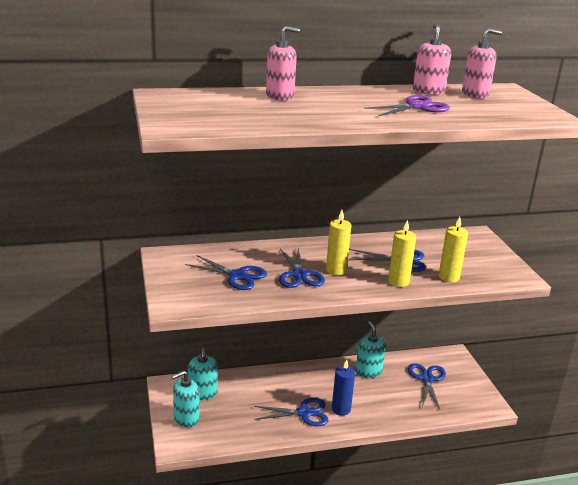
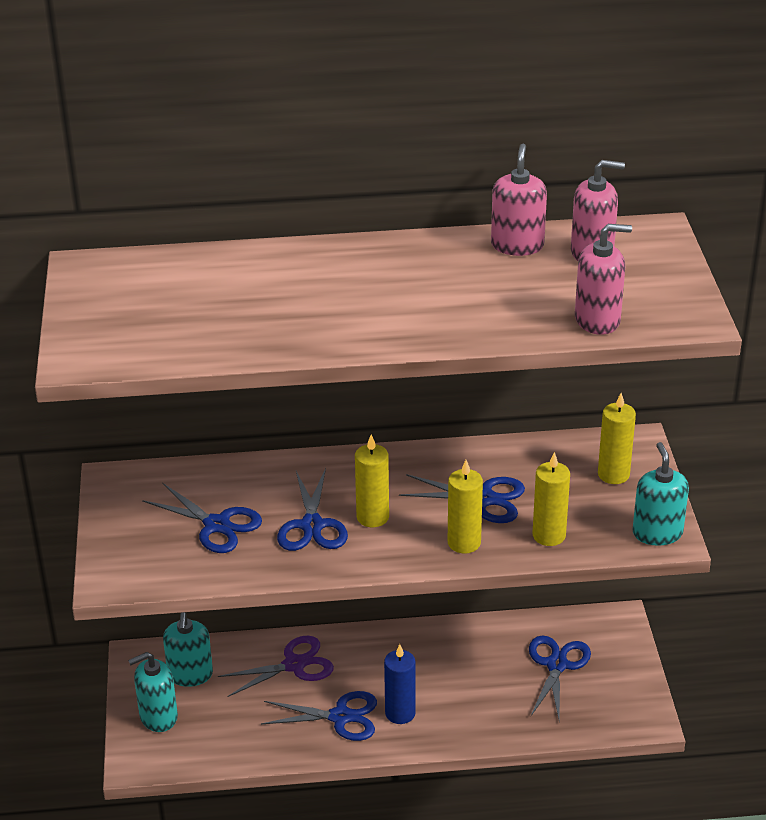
camera: 10 degrees right, 10 degrees up
(280, 96) = (268, 269): pink soap dispenser -> pink soap dispenser (597, 320)
(368, 371) = (463, 646): turquoise soap dispenser -> turquoise soap dispenser (657, 533)
(417, 107) = (476, 293): purple scissors -> purple scissors (294, 665)
(472, 248) = (613, 474): none -> yellow candle

